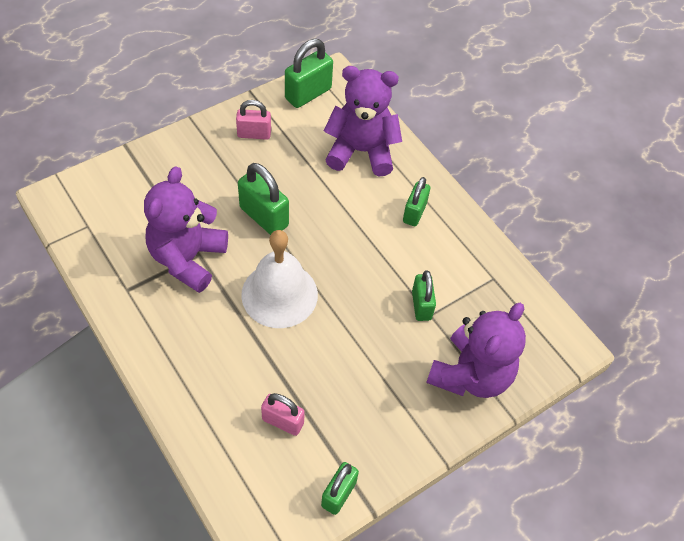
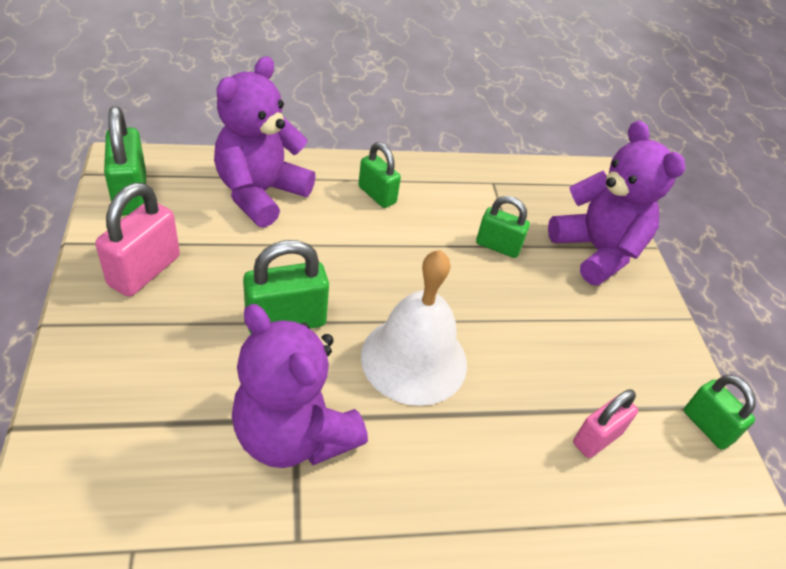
camera: 65 degrees left, 10 degrees down
(254, 134) = (144, 271): pink padlock -> pink padlock, size x1.50

